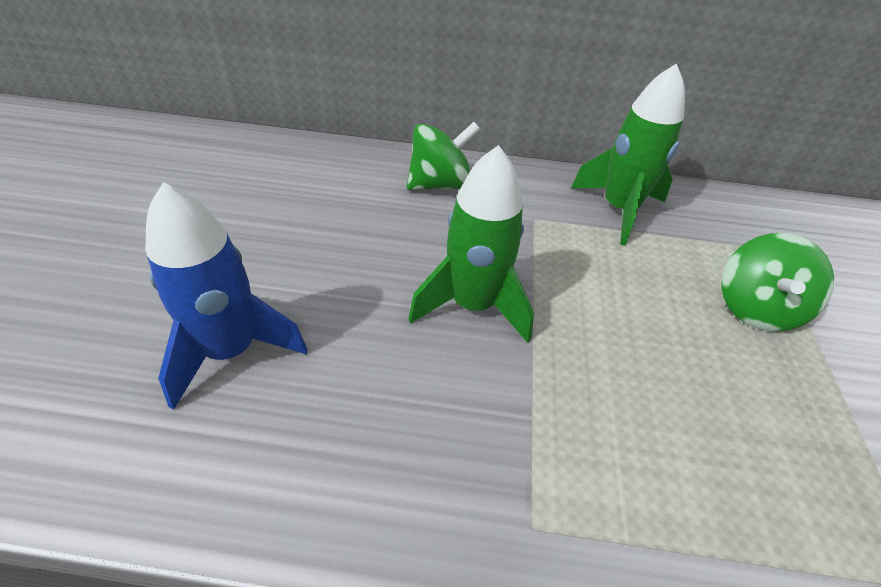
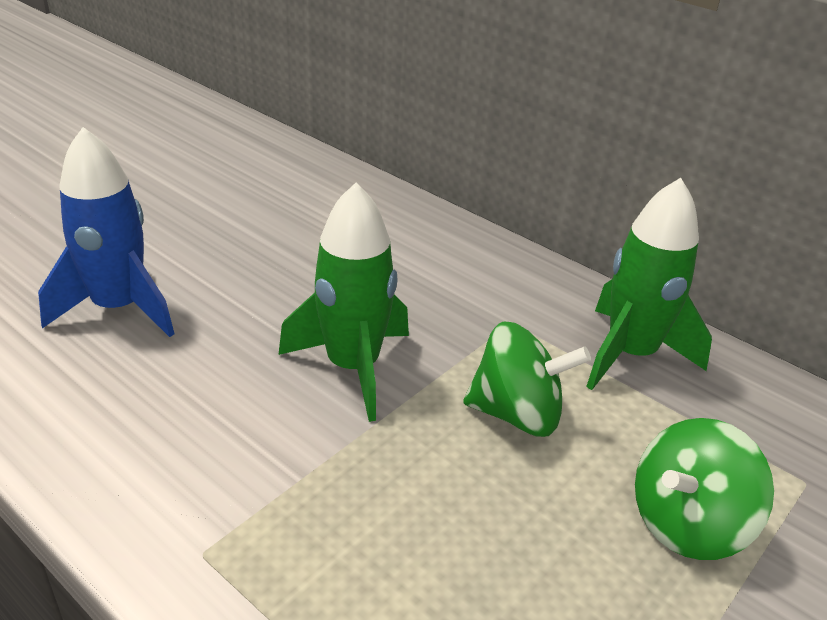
camera: 35 degrees right, 10 degrees down
(440, 184) = (444, 253): green spinning top -> green spinning top (517, 414)

